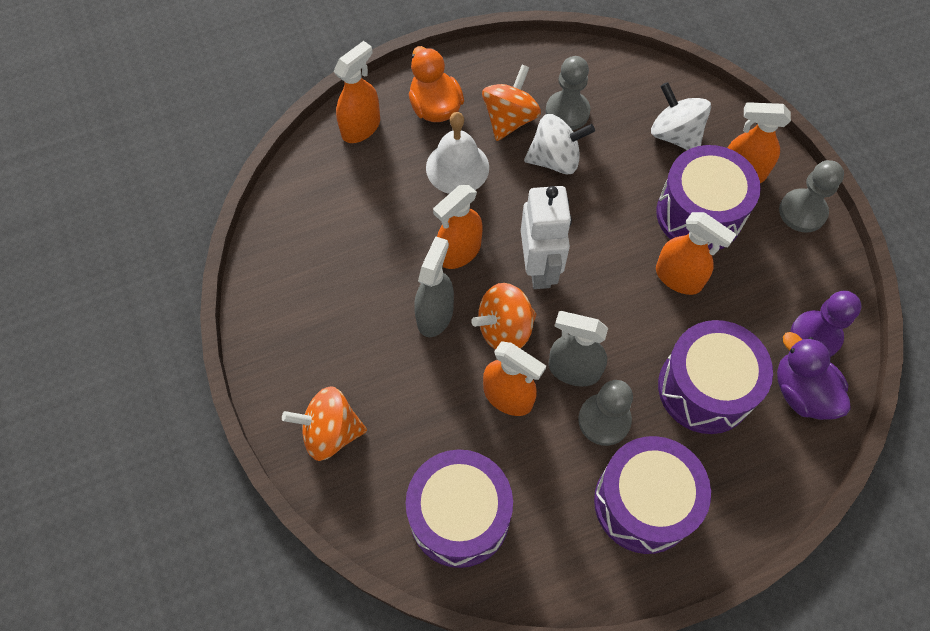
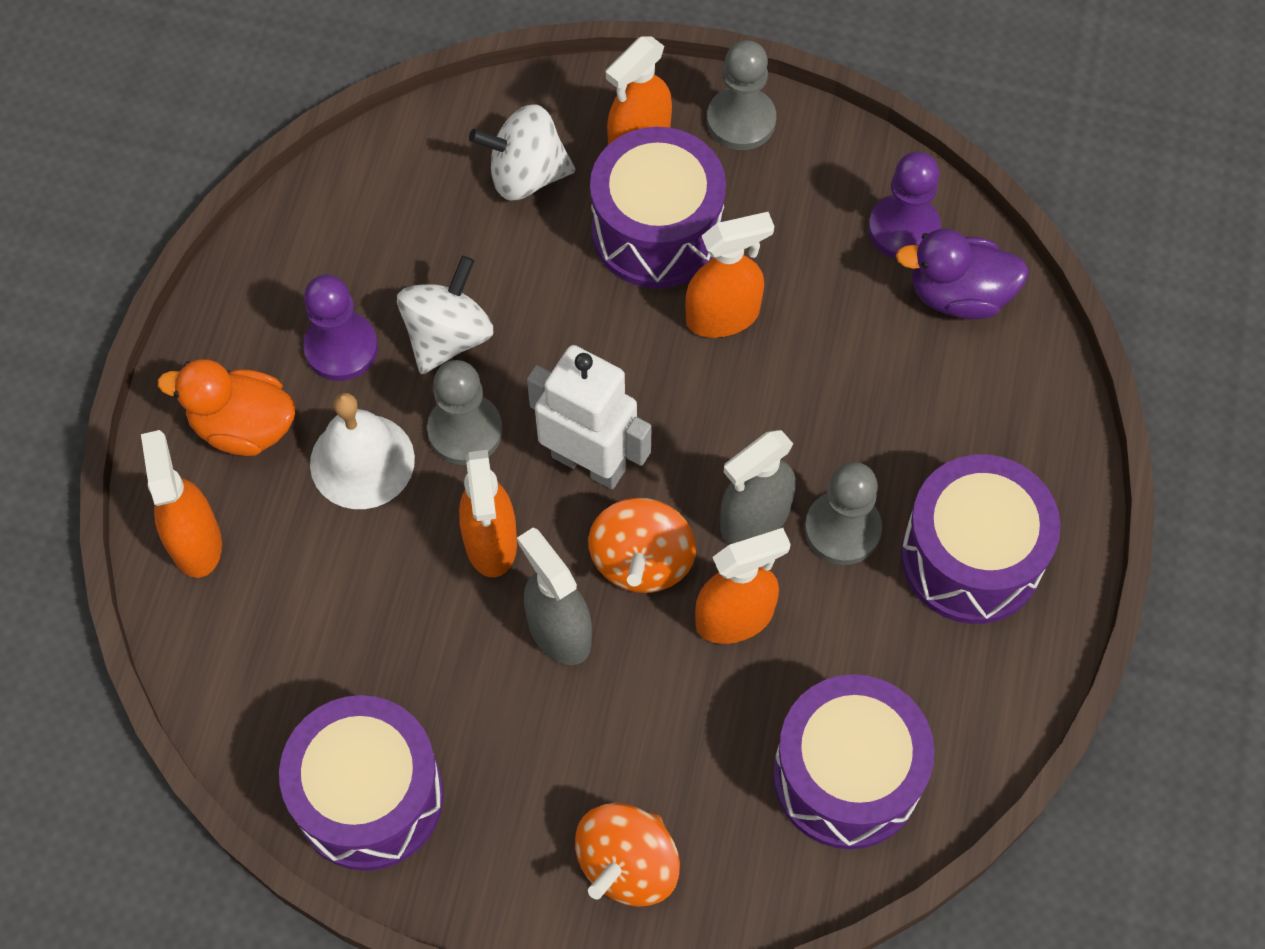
camera: 55 degrees left, 0 degrees up
(509, 119) = (341, 348): orange spinning top -> purple pawn
(567, 112) = (388, 272): grey pawn -> grey pawn (465, 431)
(705, 388) = (882, 391): purple drum -> purple drum (369, 796)

